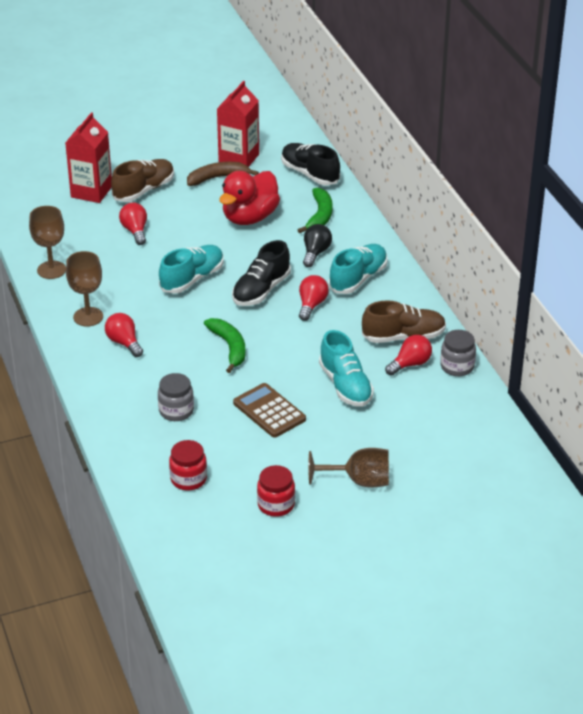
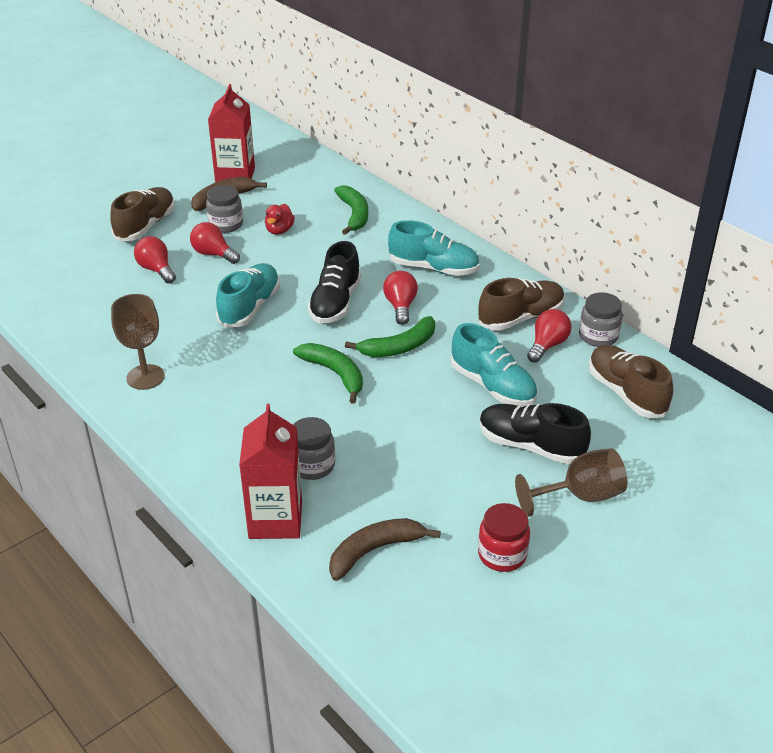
camera: 20 degrees left, 0 degrees up
(51, 270) = (74, 333): brown goblet -> none
(91, 192) = (85, 239): red carton -> red carton (275, 520)
(124, 343) = (205, 398): red light bulb -> red light bulb (213, 254)
(188, 479) = (375, 551): red jar -> brown banana
(208, 203) = (226, 225): none -> grey jar
(249, 217) = (279, 230): red duck -> red duck, size x0.48
(269, 411) = (424, 438): brown calculator -> none
(291, 338) = (399, 347): none -> green banana
(310, 174) = (319, 177): black shoe -> black shoe (530, 446)
(315, 253) = (372, 251): black light bulb -> none
(358, 279) = (433, 268): turquoise shoe -> turquoise shoe turned 90 degrees clockwise
(447, 416) = (626, 393): none -> brown shoe

